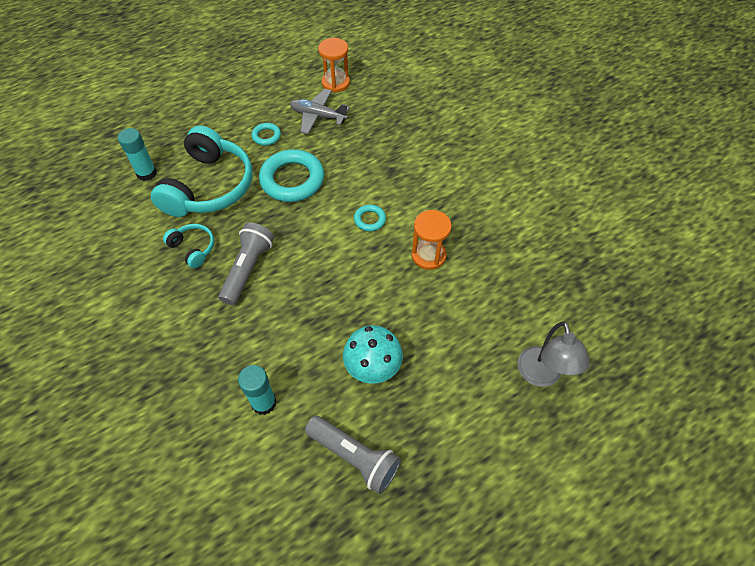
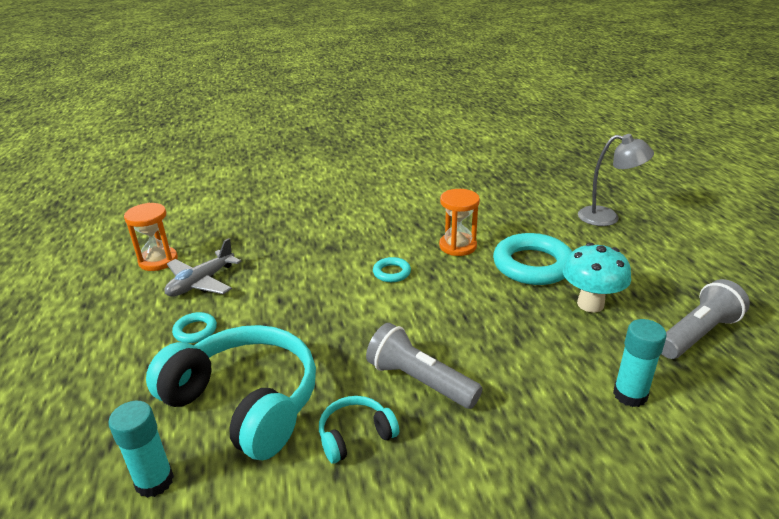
camera: 70 degrees left, 25 degrees down
(292, 180) = (291, 319): turquoise ring -> turquoise ring (532, 265)

